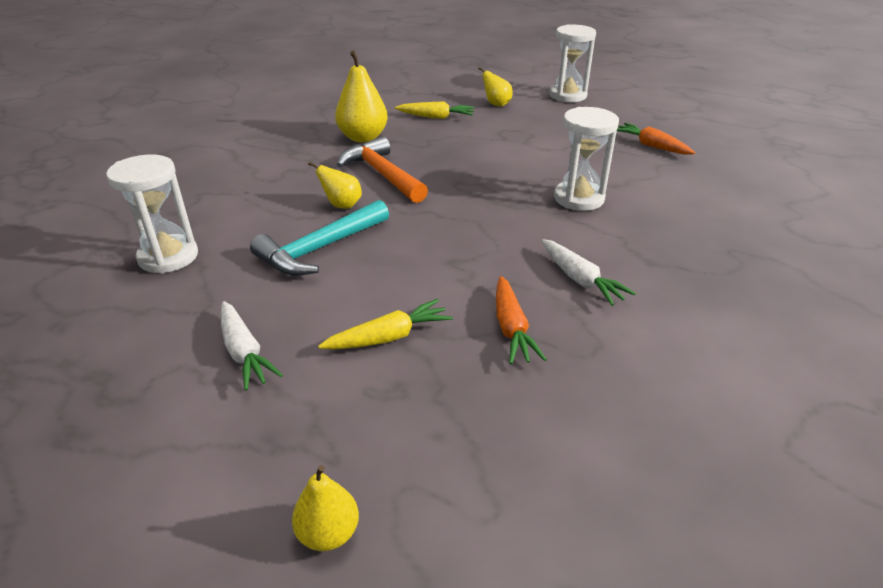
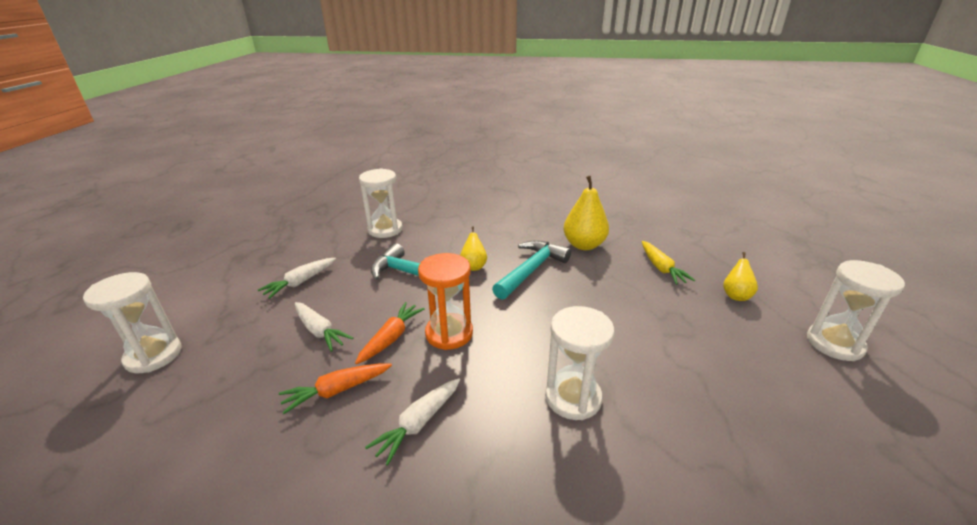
camera: 70 degrees right, 5 degrees down
(328, 533) = (153, 355): yellow pear -> white hourglass
(382, 174) = (531, 270): orange hammer -> turquoise hammer
(389, 337) = (319, 331): yellow carrot -> white carrot
(457, 242) = (449, 333): none -> orange hourglass
(651, 146) = (774, 451): orange carrot -> orange carrot (391, 338)

